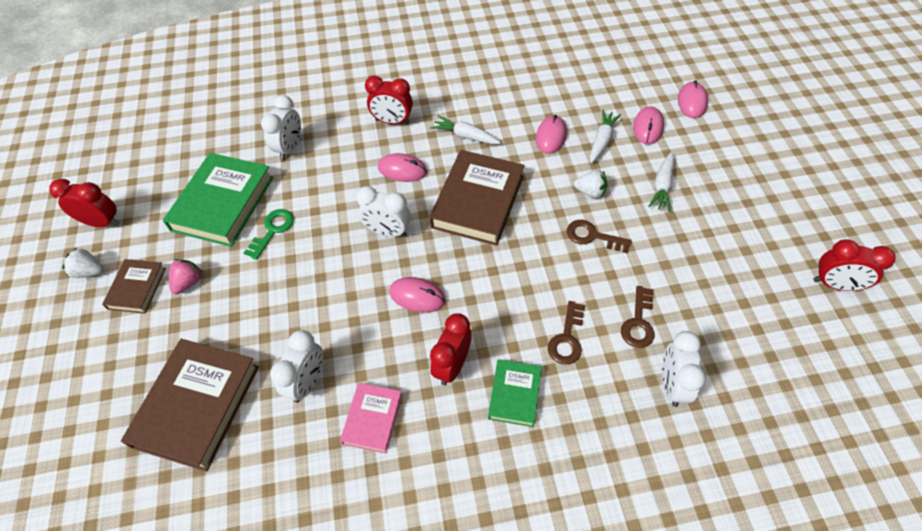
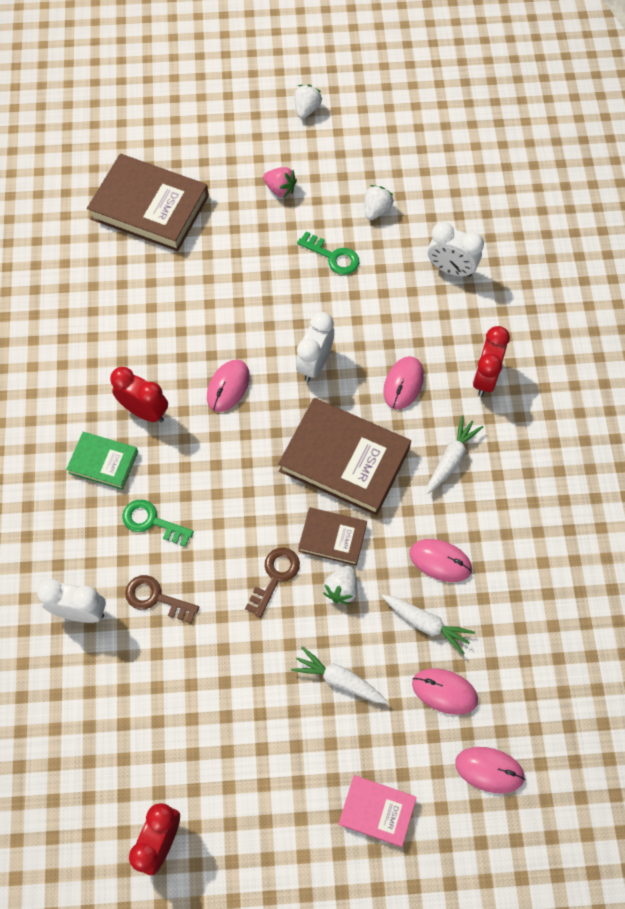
camera: 95 degrees right, 10 degrees up
(102, 222) = (365, 110): red clock -> none
(137, 288) = (281, 149): brown book -> brown book (332, 538)
(223, 203) = (376, 210): green book -> white strawberry
(307, 382) = (154, 290): white clock -> none
(372, 419) = (107, 341): pink book -> pink book (377, 811)
(567, 338) = (152, 522): brown key -> green key

